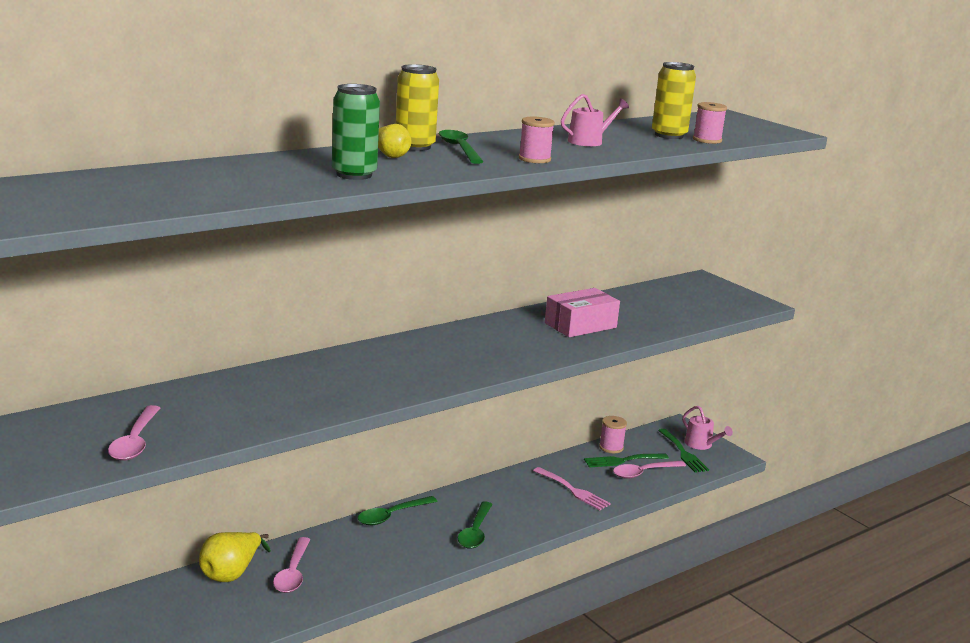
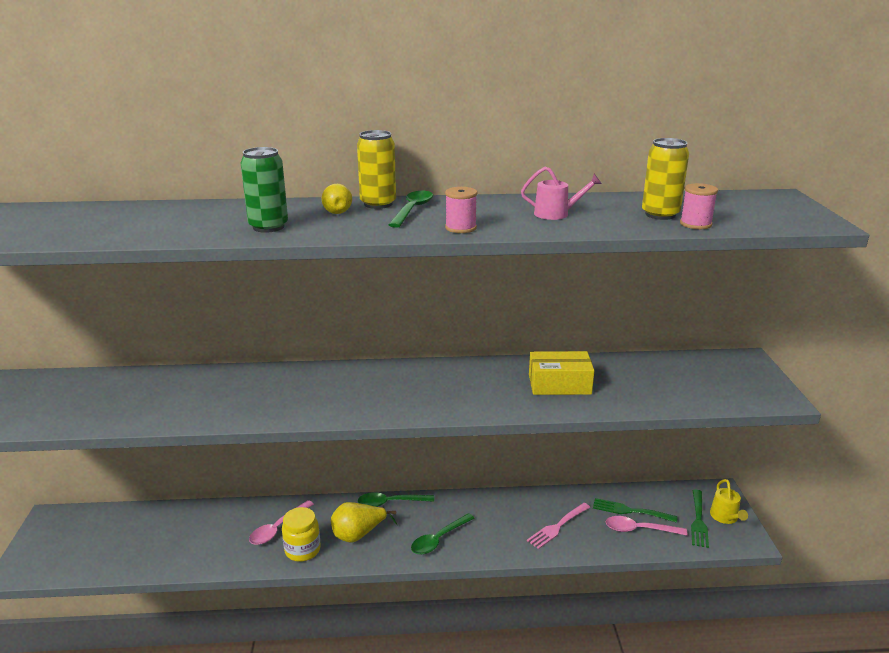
camera: 35 degrees right, 5 degrees up
(135, 442) = (102, 410): pink spoon -> none
(231, 573) = (240, 514): yellow pear -> yellow pear (358, 534)
(344, 583) = (302, 550): none -> yellow jar
(573, 490) = (557, 527): pink fork -> pink fork turned 60 degrees clockwise
(580, 325) = (559, 384): pink box -> yellow box
(611, 447) = (631, 494): pink spool -> none
(701, 444) = (725, 517): pink watering can -> yellow watering can

